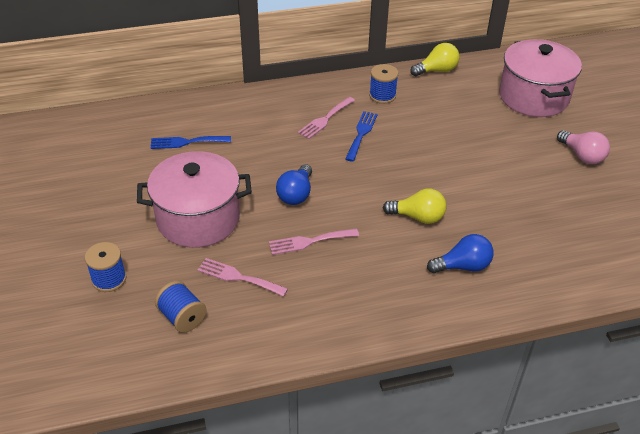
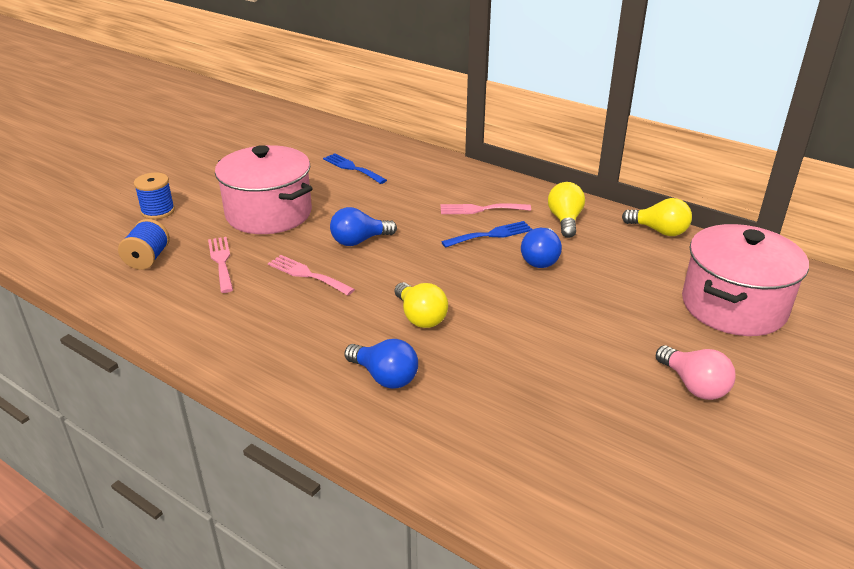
camera: 50 degrees right, 10 degrees down
(382, 95) = (565, 220): blue spool -> yellow light bulb
(412, 132) = (541, 259): none -> blue light bulb
(582, 156) = (694, 385): pink light bulb -> pink light bulb turned 45 degrees counterclockwise

